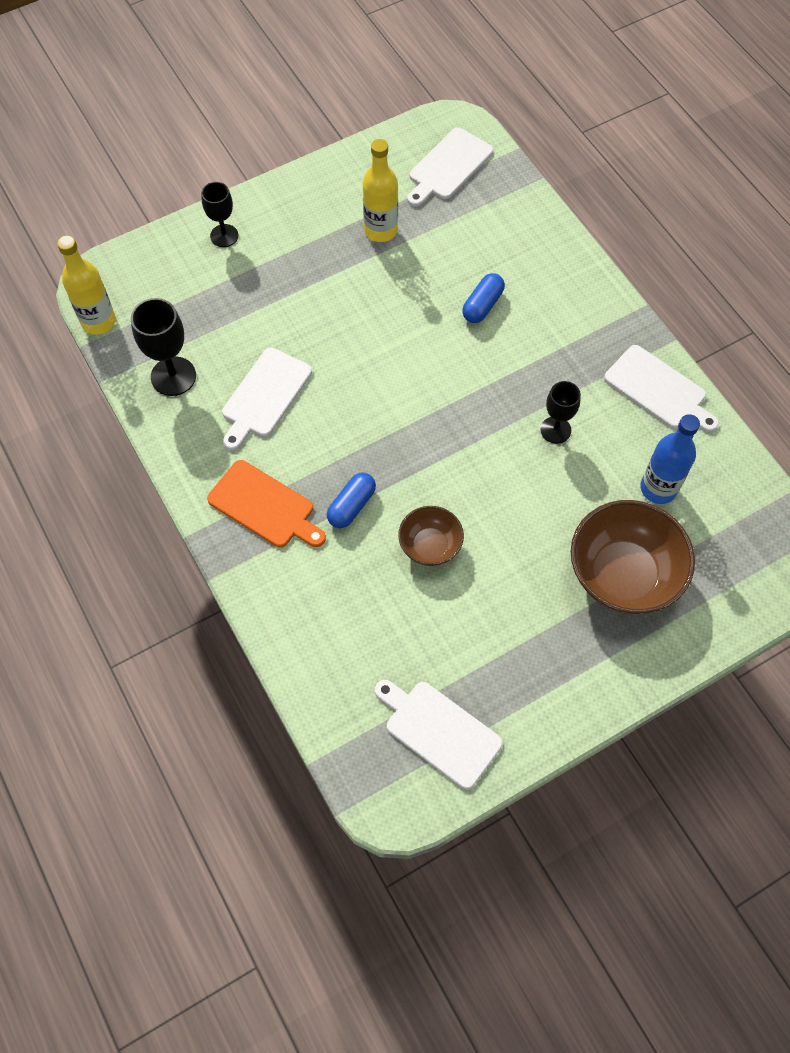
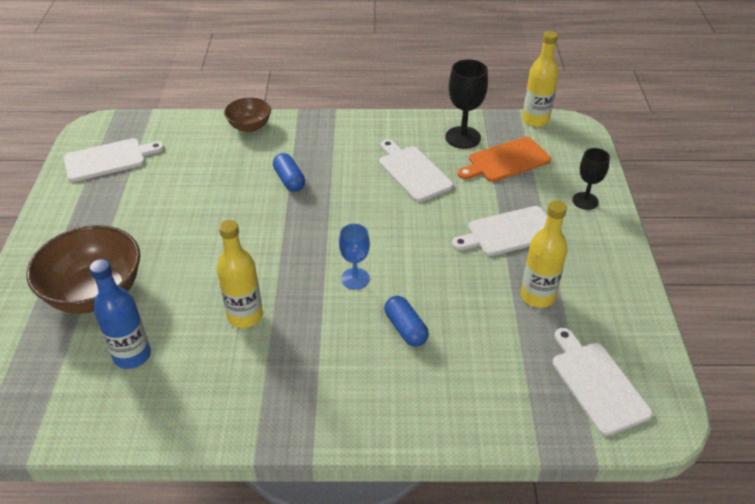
camera: 120 degrees right, 20 degrees down
(265, 506) = (326, 144): orange cutting board -> orange cutting board (506, 161)
(430, 546) = (224, 204): brown bowl -> brown bowl (249, 126)
(452, 369) = (355, 279): none -> blue goblet
(555, 430) = (245, 316): black goblet -> yellow bottle
(658, 389) = (215, 413): white cutting board -> white cutting board (509, 232)

